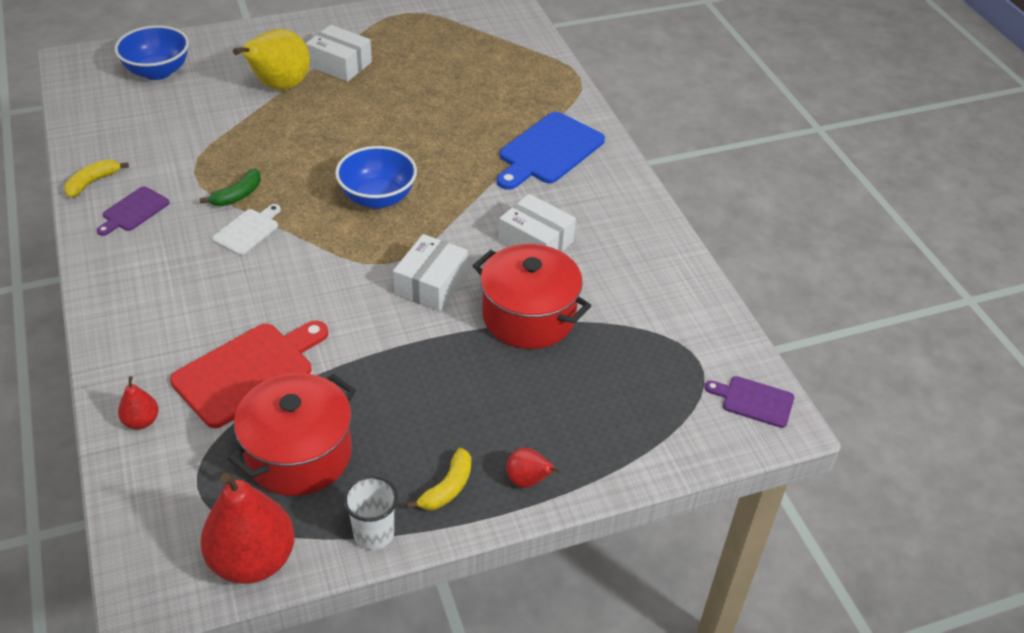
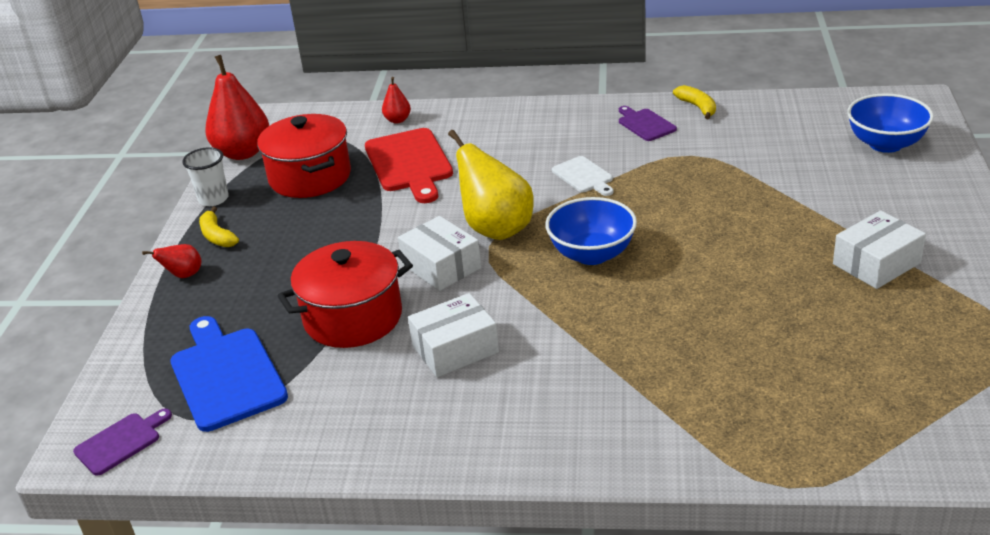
camera: 120 degrees right, 10 degrees down
(238, 195) = (640, 175): green banana -> none
(279, 87) = (834, 215): yellow pear -> yellow pear (496, 229)
(548, 151) = (615, 402): blue cutting board -> blue cutting board (226, 375)

